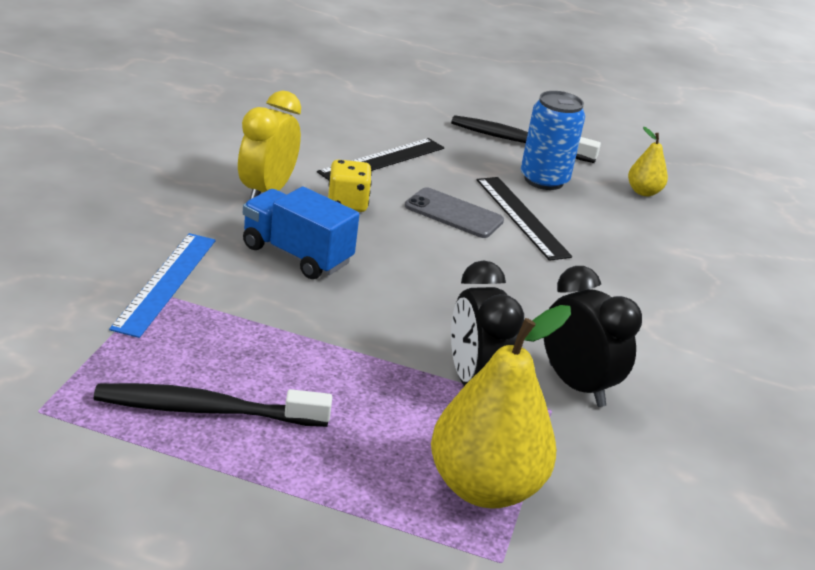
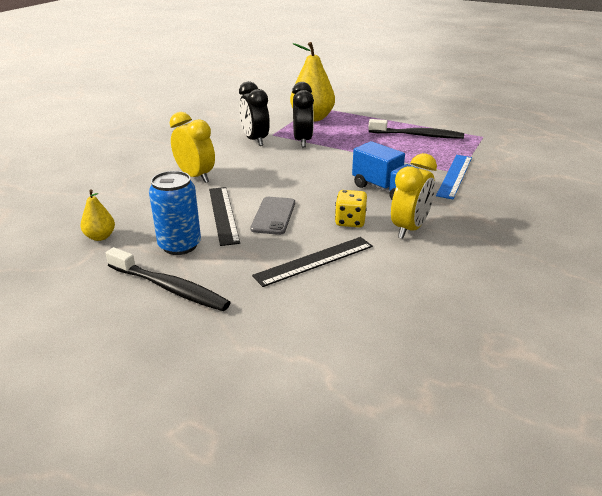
camera: 165 degrees left, 0 degrees up
(454, 214) = (273, 216): grey phone -> grey phone turned 60 degrees clockwise
(613, 283) = (195, 177): none -> yellow clock

